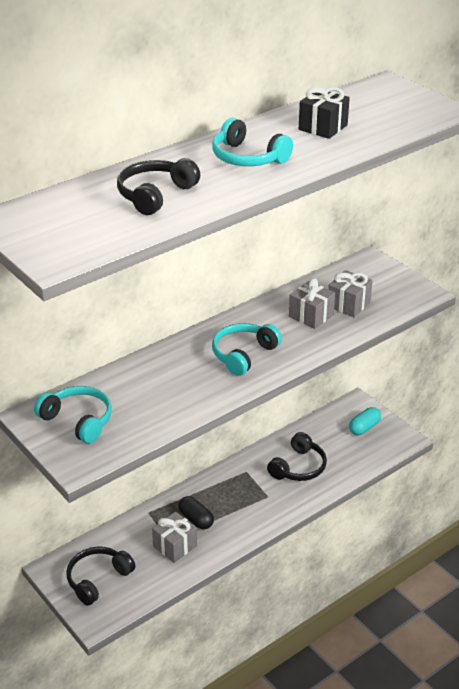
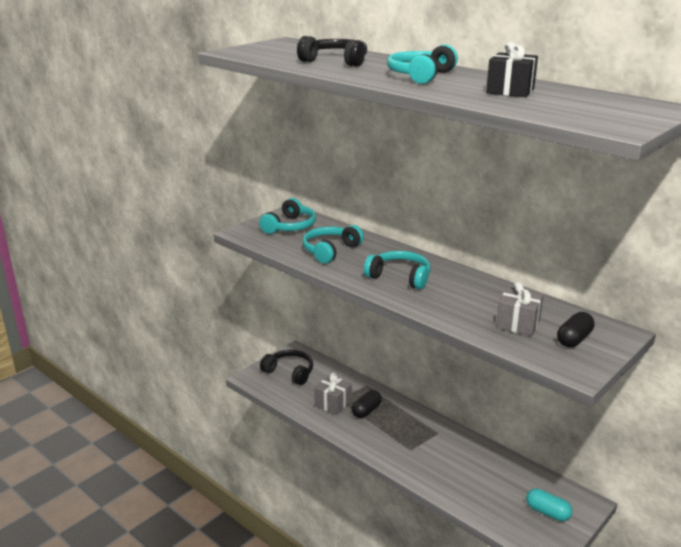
camera: 80 degrees right, 10 degrees down
(163, 394) = (330, 251): none -> turquoise headphones
(298, 467) = (459, 466): black headphones -> none
(311, 315) = (482, 304): grey gift -> none
(377, 283) = (574, 339): none -> black capsule

